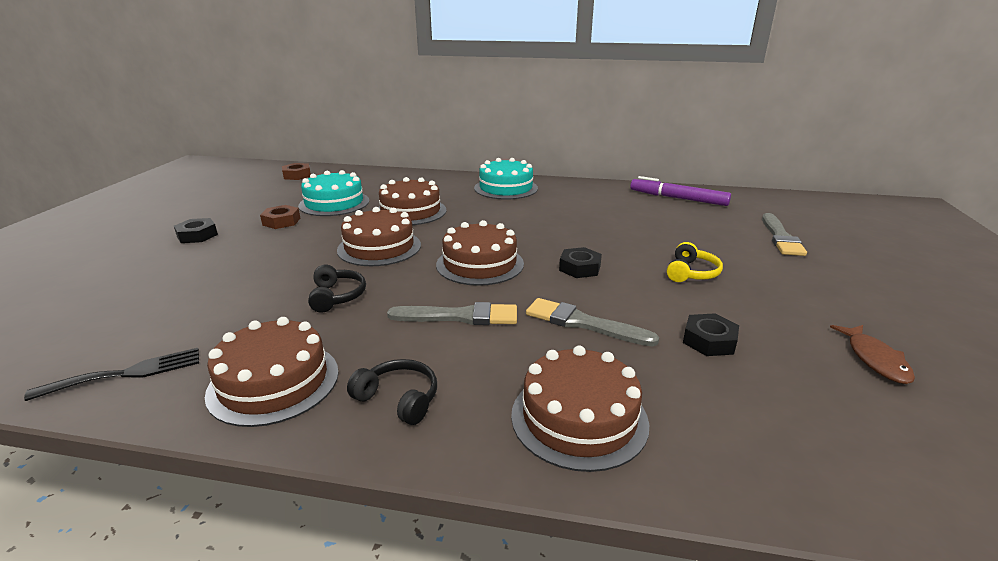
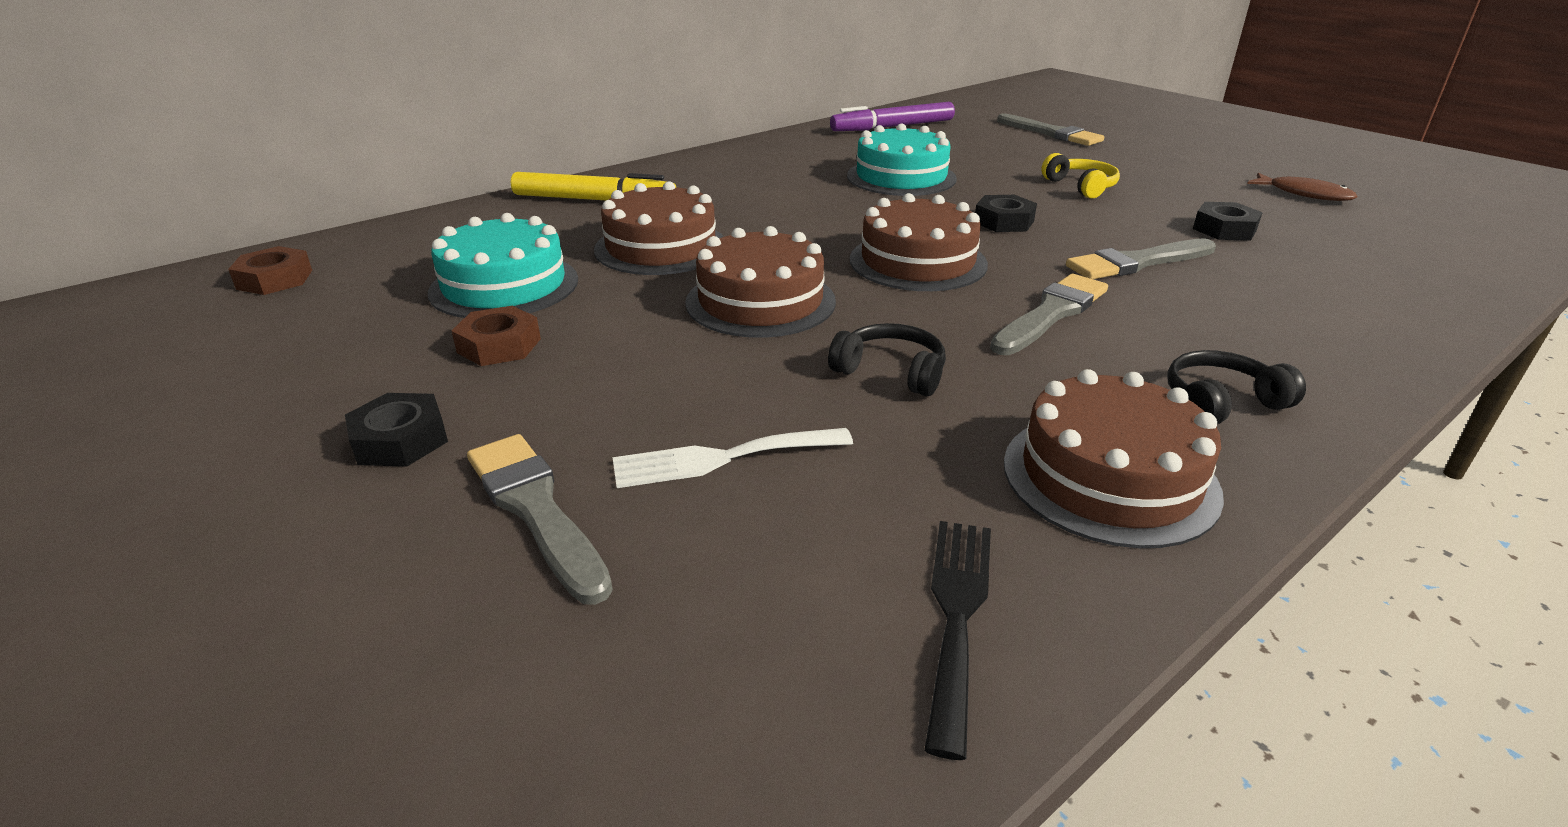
camera: 50 degrees left, 5 degrees up
(164, 271) = (535, 509): none -> grey brush
(223, 288) = (722, 458): none -> white fork
(443, 184) = (594, 200): none -> yellow marker
(506, 188) = (694, 176): turquoise cake -> turquoise cake (901, 177)
(579, 418) = (1322, 325): brown cake -> none

